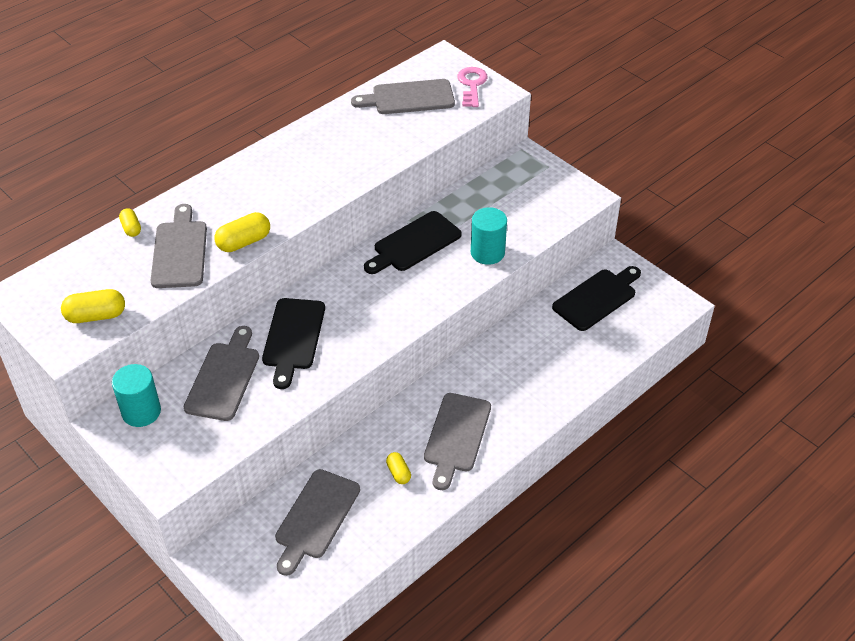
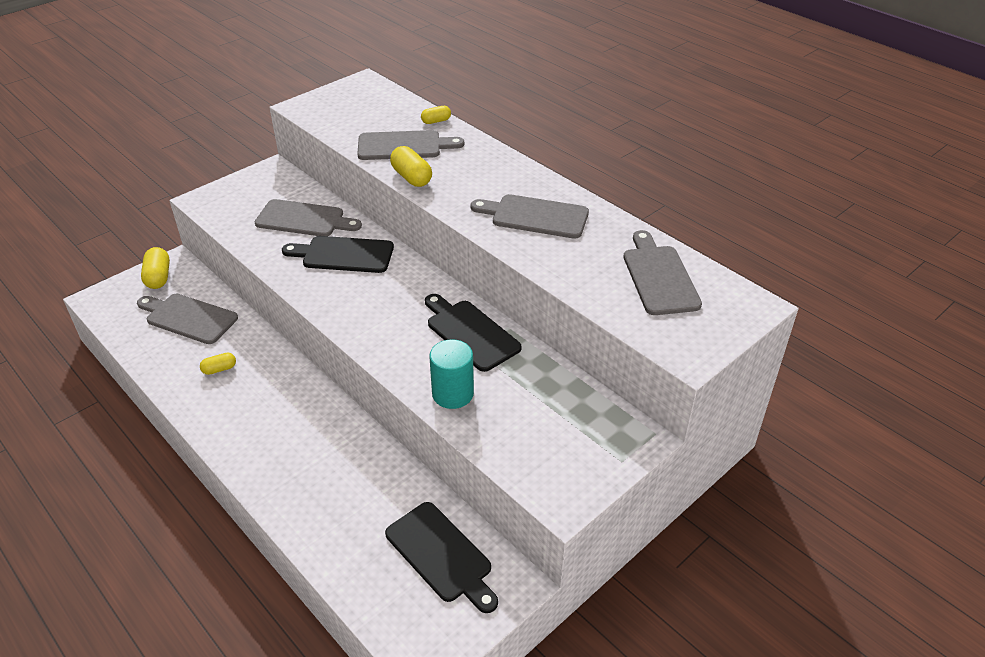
camera: 90 degrees right, 5 degrees down
(96, 316) = (332, 115): yellow capsule -> yellow capsule (158, 277)
(141, 412) = (278, 182): turquoise cylinder -> none
(456, 436) = (251, 411): grey cutting board -> grey cutting board (535, 216)
(472, 85) = (700, 331): pink key -> none

